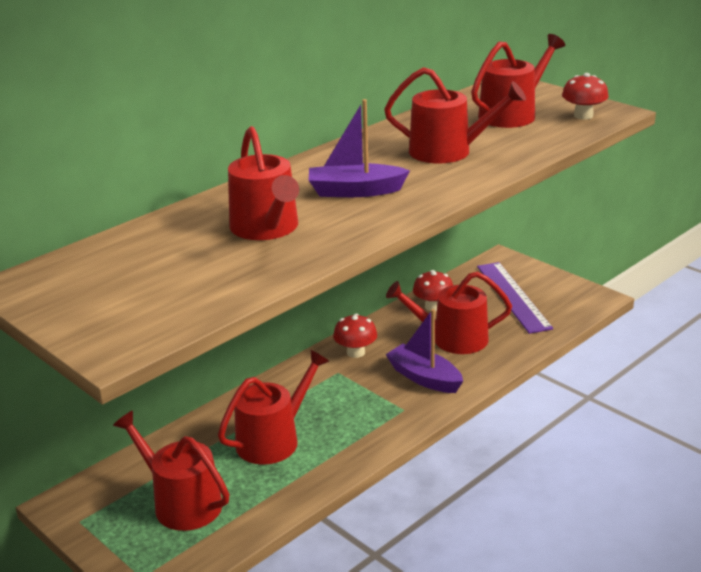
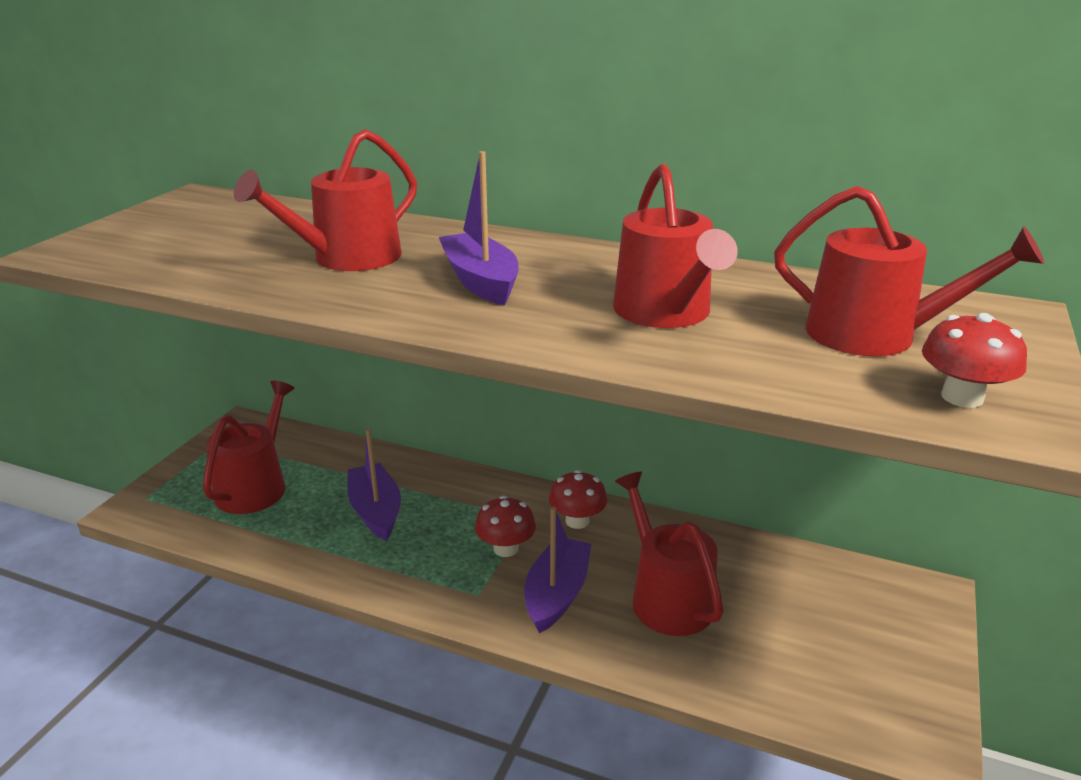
camera: 65 degrees right, 0 degrees up
(273, 440) = (376, 511): red watering can -> purple boat
(433, 306) = (733, 557): red mushroom -> red mushroom (506, 548)
(512, 296) = (832, 632): purple ruler -> none

